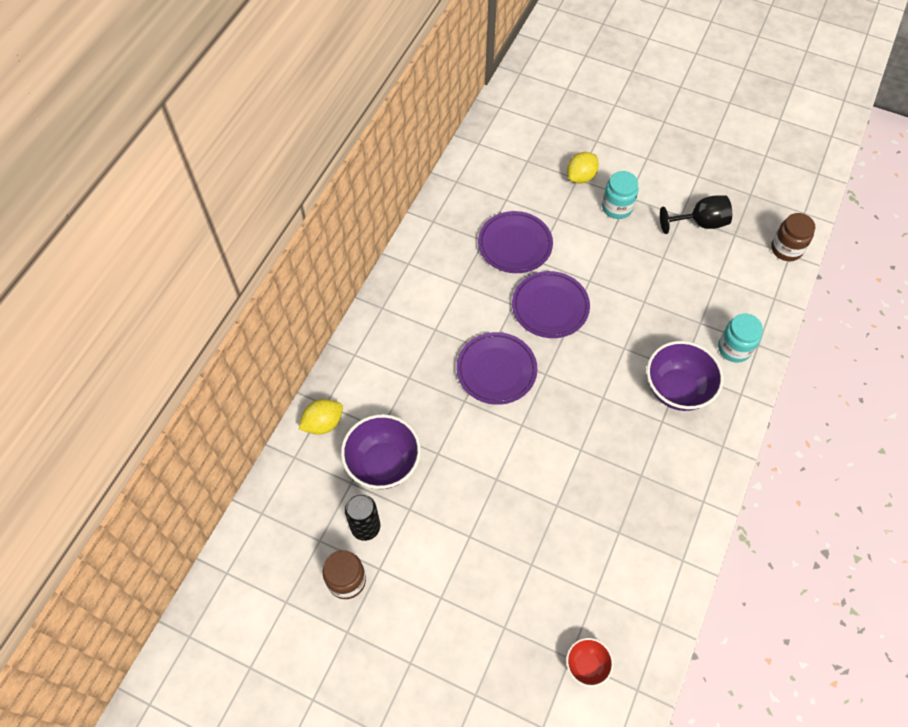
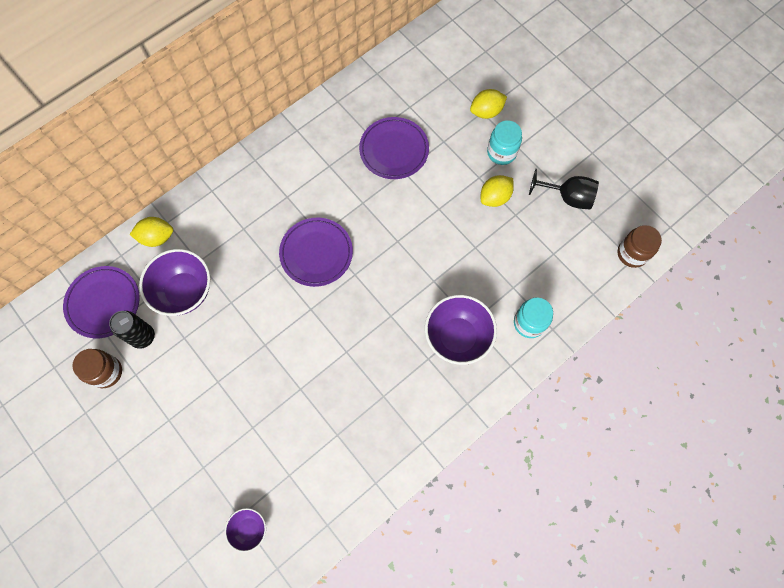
camera: 25 degrees right, 10 degrees up
(550, 307) = (392, 218): purple plate -> purple plate (103, 303)
(587, 665) = (249, 529): red bowl -> purple bowl
(635, 249) = (495, 197): none -> yellow lemon

